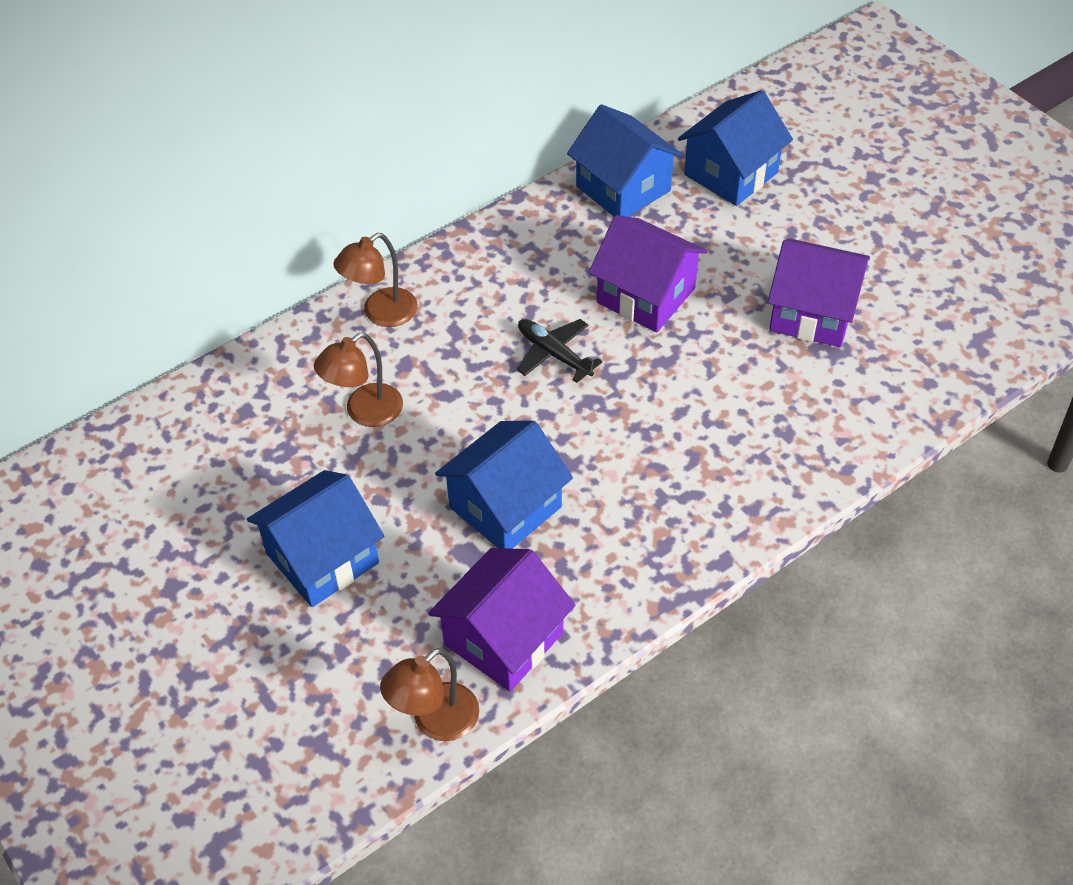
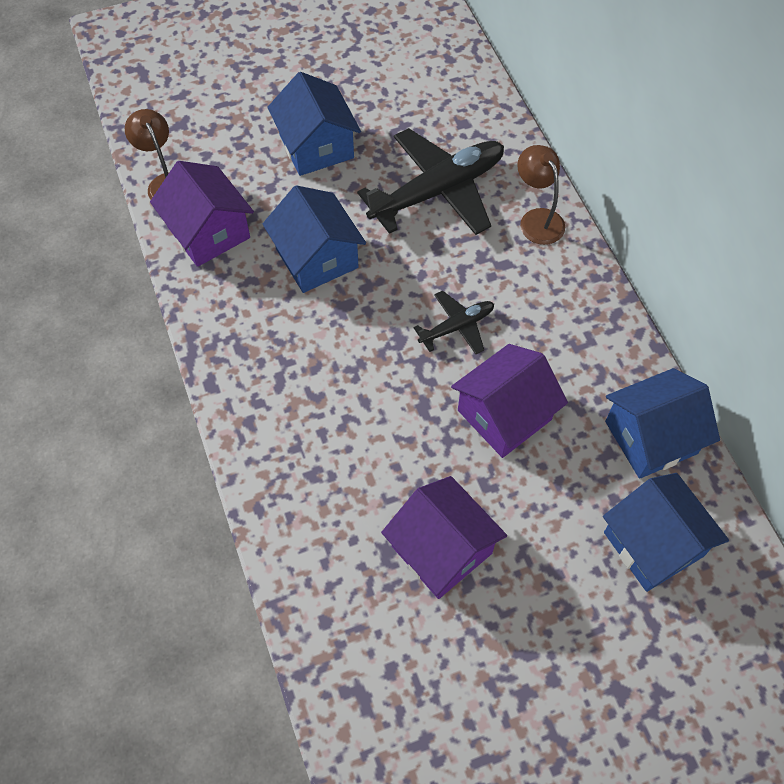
camera: 105 degrees right, 10 degrees up
(364, 412) = (437, 191): brown lamp -> black plane
(812, 313) = (441, 550): purple house -> purple house turned 75 degrees counterclockwise

